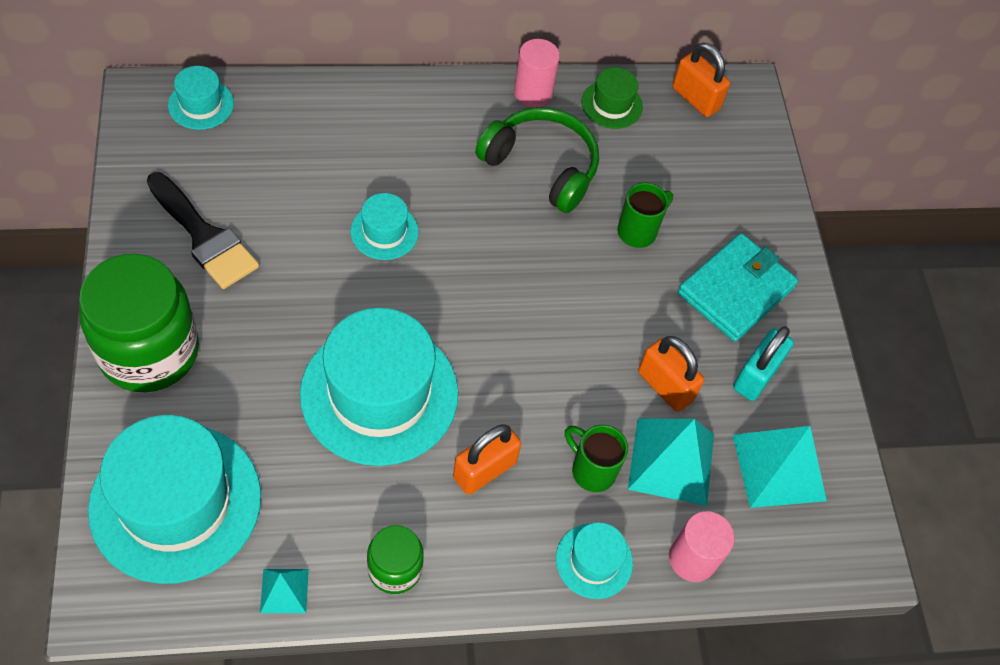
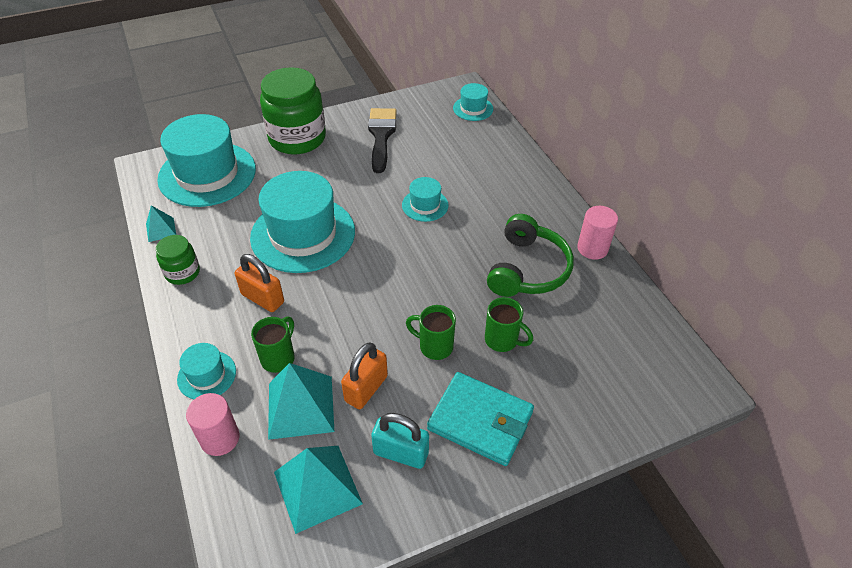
camera: 80 degrees right, 10 degrees down
(204, 236) = (381, 136): black brush -> black brush turned 150 degrees clockwise
(611, 104) = (616, 296): green hat -> none
(626, 299) = (434, 346): none -> green mug
(695, 98) = (665, 351): orange padlock -> none

